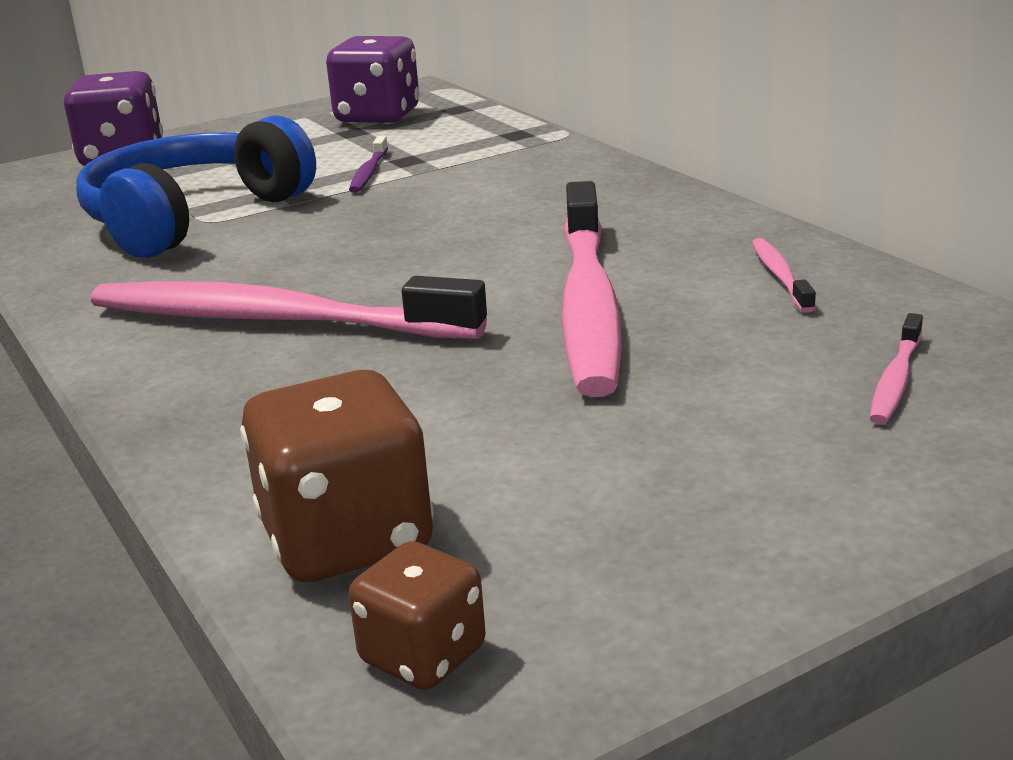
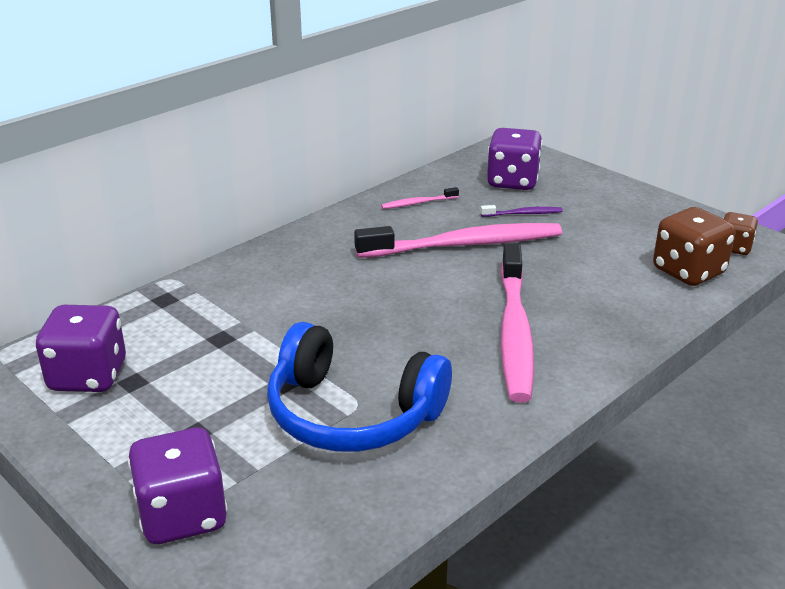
camera: 105 degrees left, 5 degrees up
(369, 172) = (249, 350): purple toothbrush -> purple toothbrush (523, 214)
(896, 380) = (512, 181): pink toothbrush -> purple dice

